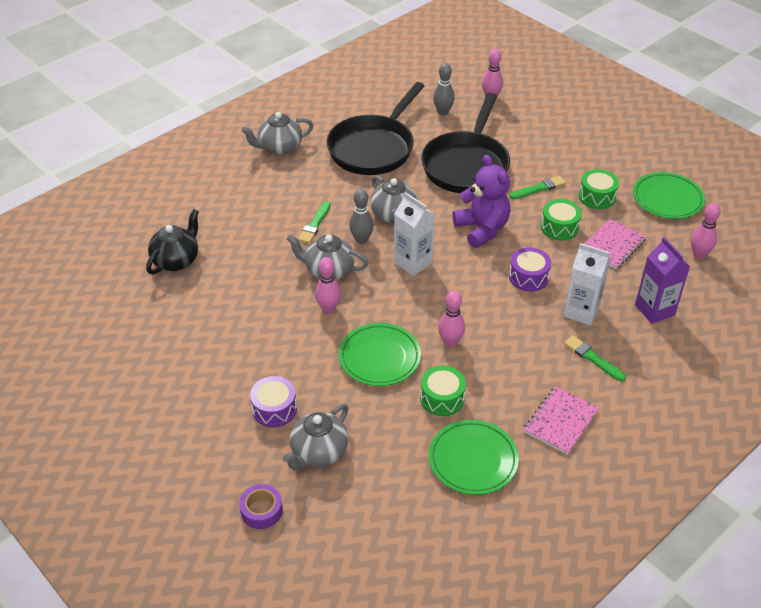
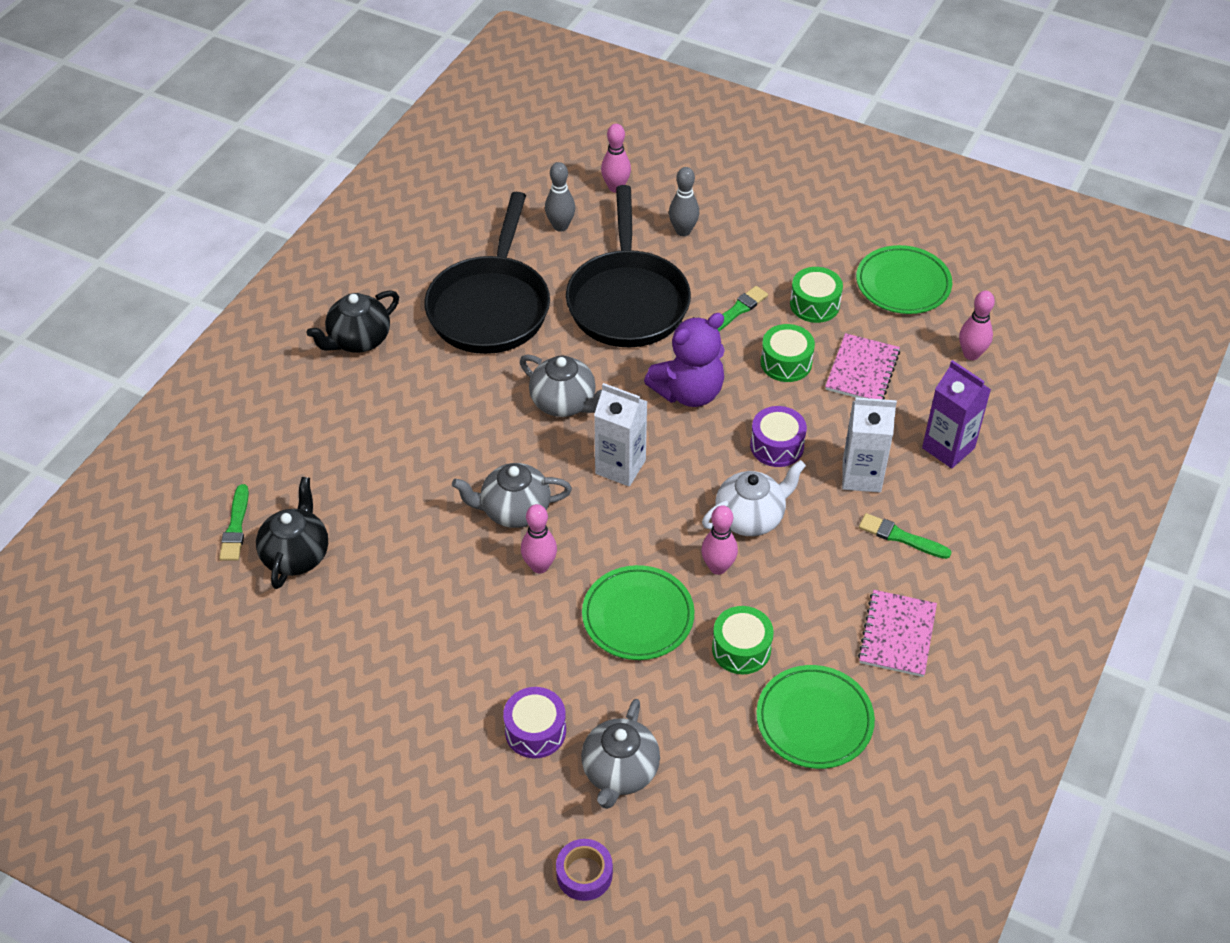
camera: 20 degrees left, 5 degrees up
(279, 148) = (358, 340): grey teapot -> black teapot
(315, 224) = (463, 446): green brush -> green brush (236, 527)
(361, 240) = (537, 452): grey bowling pin -> grey bowling pin (683, 231)
(482, 229) = (688, 392): purple teddy bear -> purple teddy bear turned 105 degrees clockwise
(488, 317) = (751, 517): none -> white teapot

